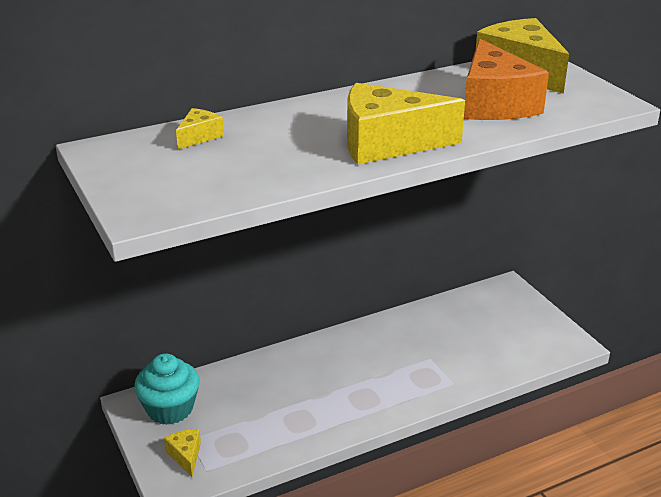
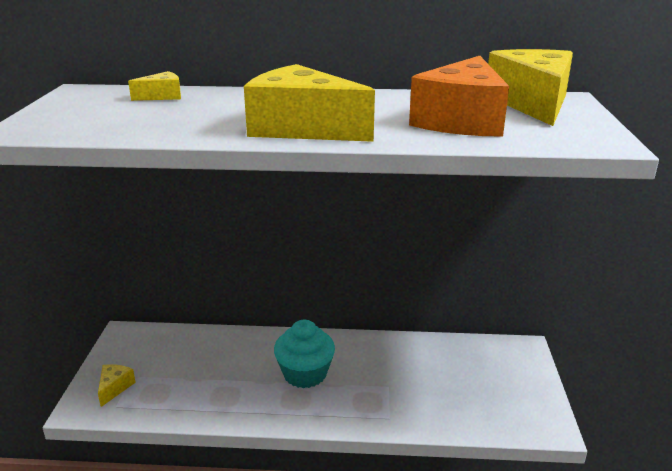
camera: 30 degrees right, 5 degrees down
(170, 409) = (143, 347): turquoise cupcake -> turquoise cupcake (305, 374)

